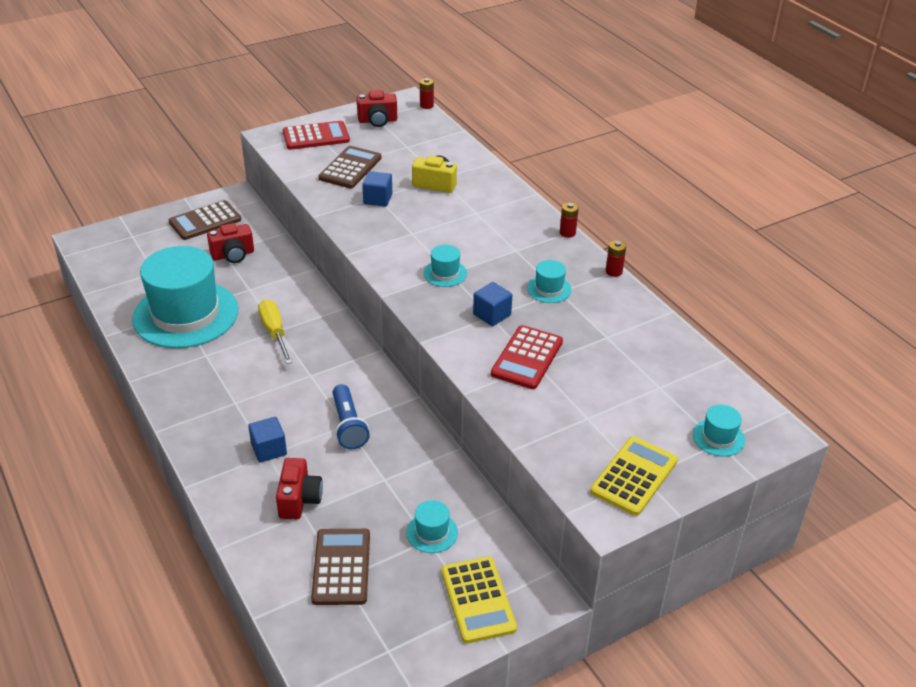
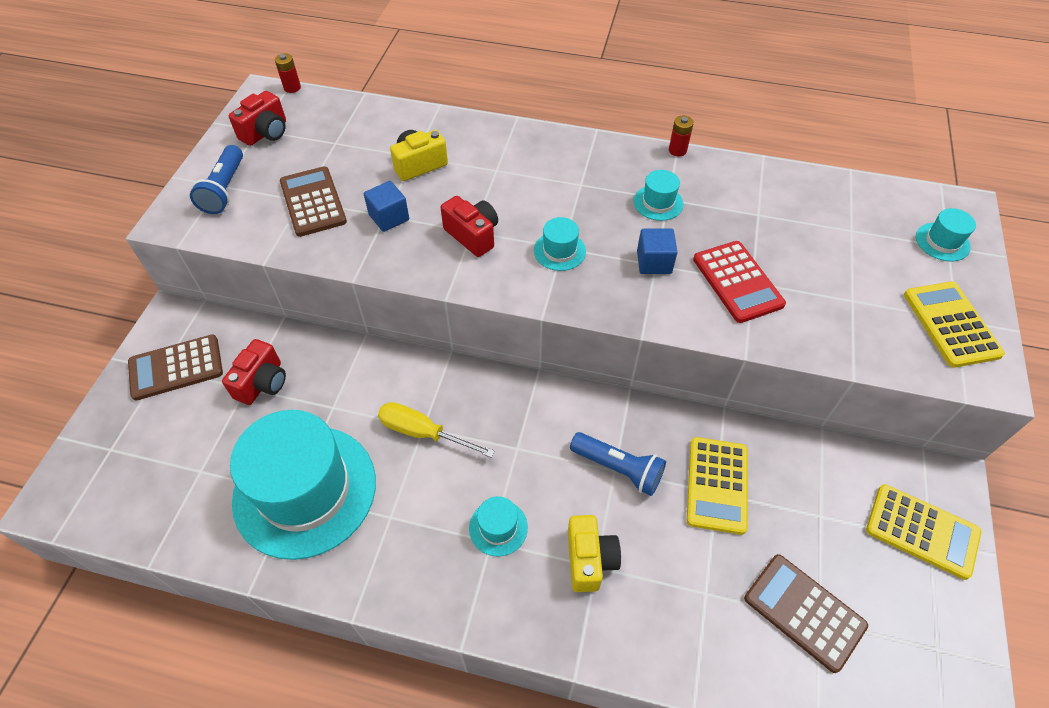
camera: 45 degrees left, 15 degrees up
(205, 221) = (176, 367): brown calculator -> brown calculator turned 60 degrees clockwise
(269, 449) = (589, 559): blue cube -> yellow camera
(299, 499) = (684, 583): red camera -> red camera (473, 235)
(316, 136) = (224, 189): red calculator -> blue flashlight
(390, 477) = (717, 485): none -> yellow calculator
(432, 532) = (814, 505): turquoise hat -> turquoise hat (498, 527)
(567, 233) = (594, 139): red battery -> none

